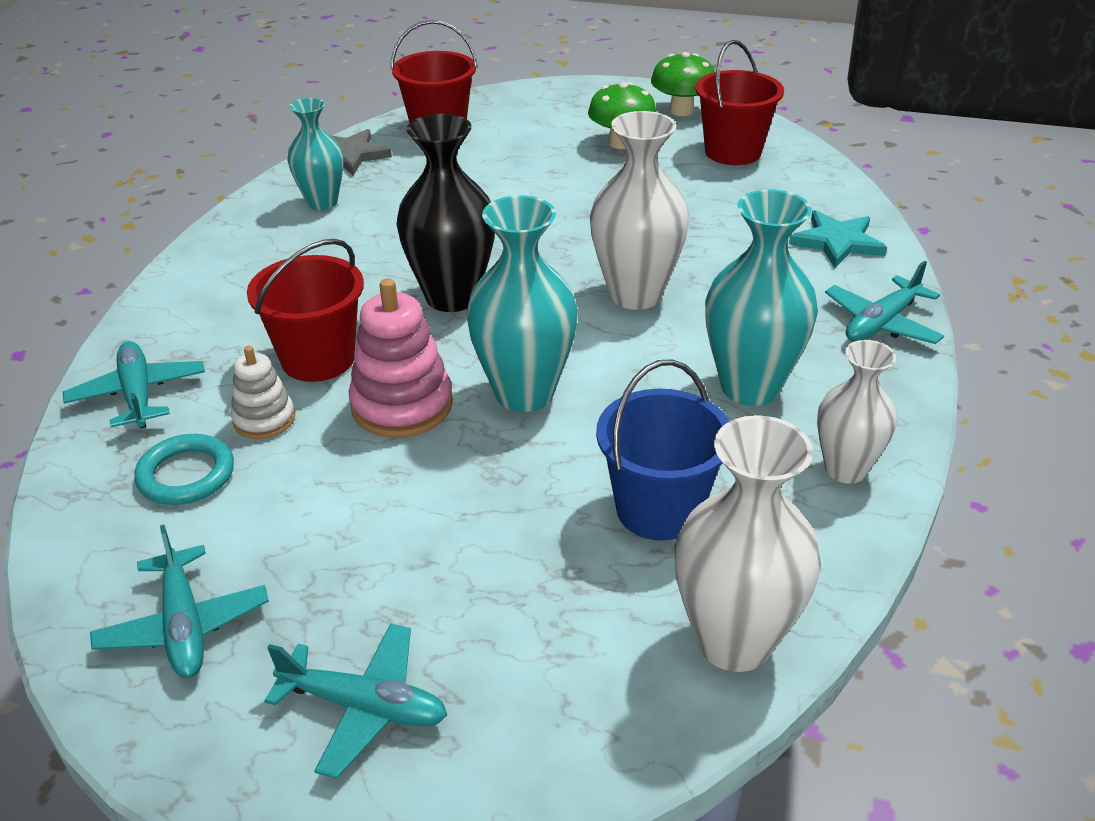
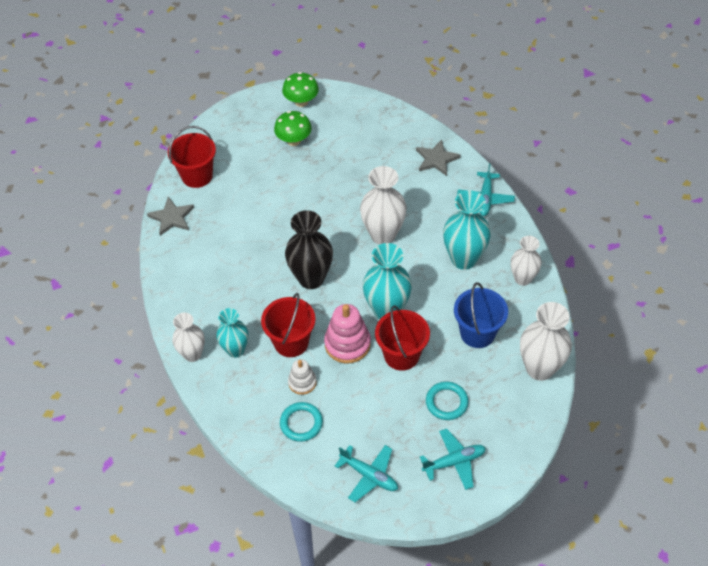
camera: 35 degrees left, 15 degrees up
(138, 394) = (238, 402): turquoise plane -> none
(164, 305) = (192, 354): none -> white vase
(322, 203) = (194, 256): turquoise vase -> turquoise vase (235, 350)
(471, 590) = (446, 402): none -> turquoise ring
(733, 152) = (349, 121): red bucket -> red bucket (401, 355)
(837, 242) = (436, 159): turquoise star -> grey star

